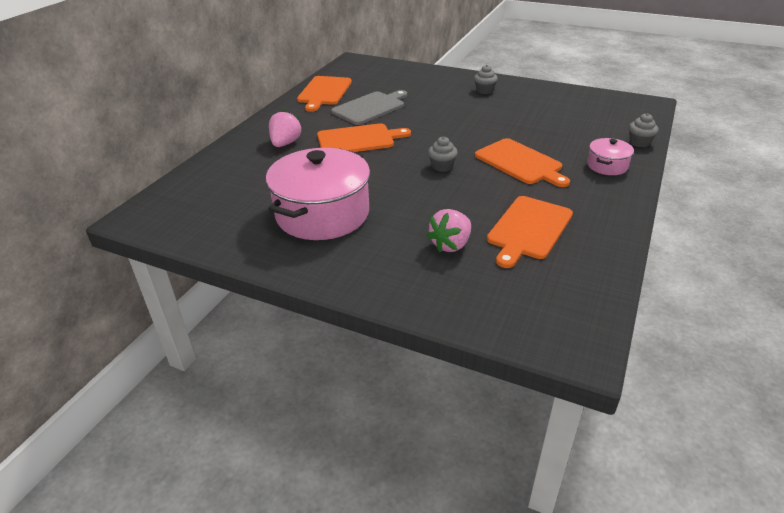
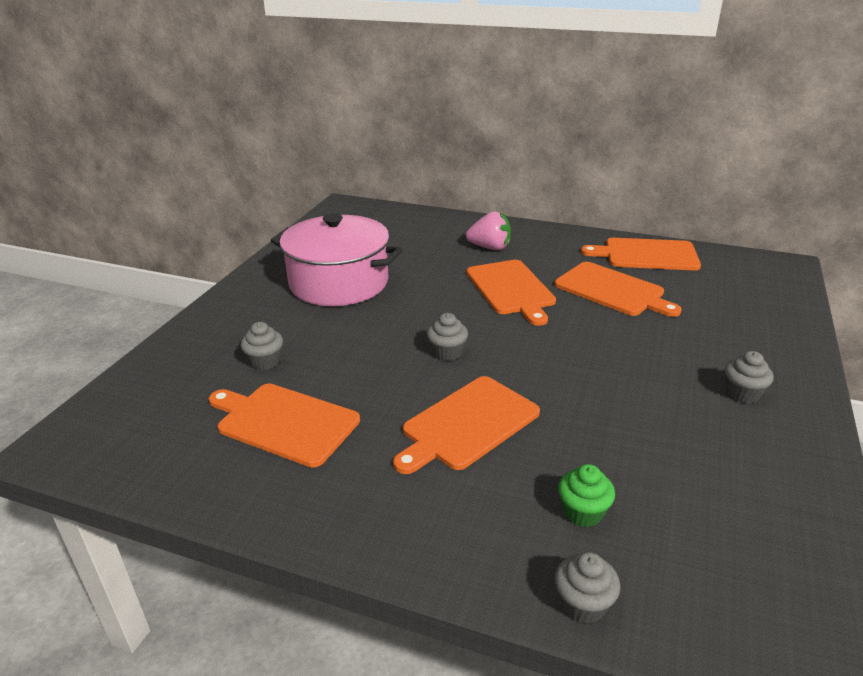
camera: 85 degrees right, 5 degrees down
(370, 107) = (612, 290): grey cutting board -> orange cutting board
(451, 245) = (265, 362): pink strawberry -> grey cupcake
(583, 137) = (583, 512): none -> green cupcake
(607, 166) = (469, 531): pink pot -> none

